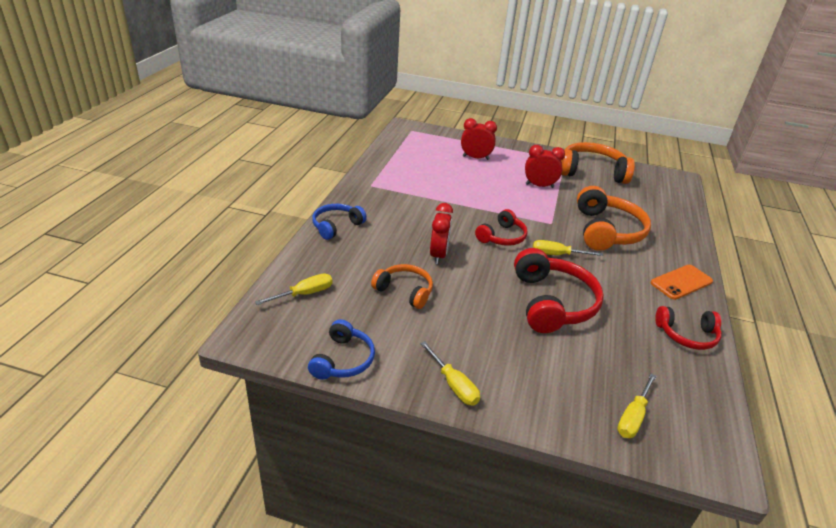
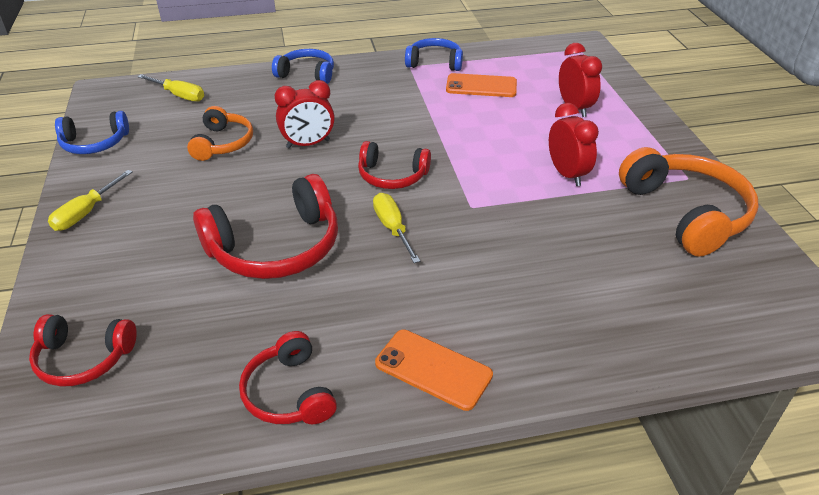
camera: 65 degrees right, 5 degrees up
(376, 176) = (434, 63): none -> blue headphones
(423, 173) = (481, 86): none -> orange phone
(607, 231) = (508, 262): orange headphones -> none
(633, 417) = (83, 359): yellow screwdriver -> red headphones

